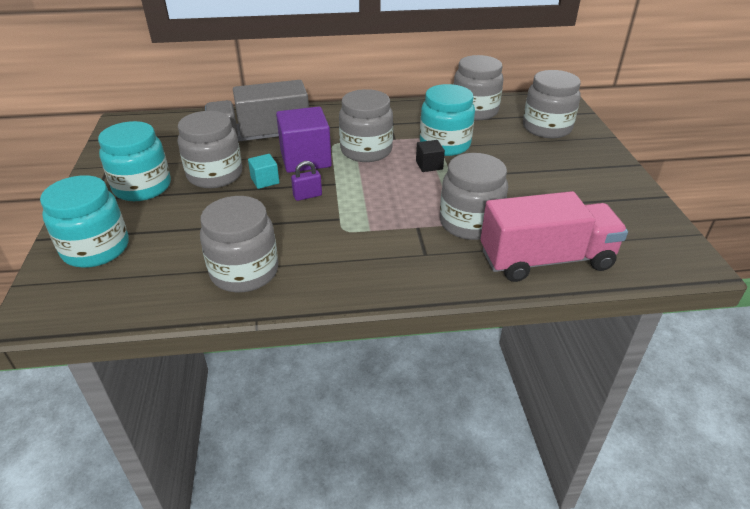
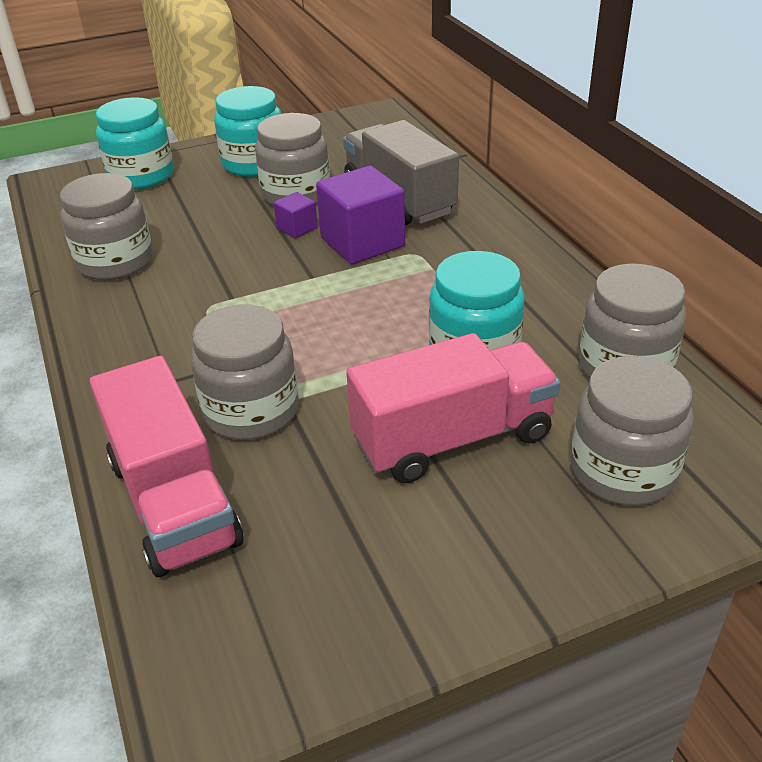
camera: 75 degrees right, 0 degrees up
(265, 181) = (297, 228): turquoise cube -> purple cube
(307, 196) = (274, 264): purple padlock -> none
(366, 150) = (411, 283): grey jar -> none
(429, 165) = (398, 347): black cube -> none
(513, 163) = (452, 438): none -> pink truck

